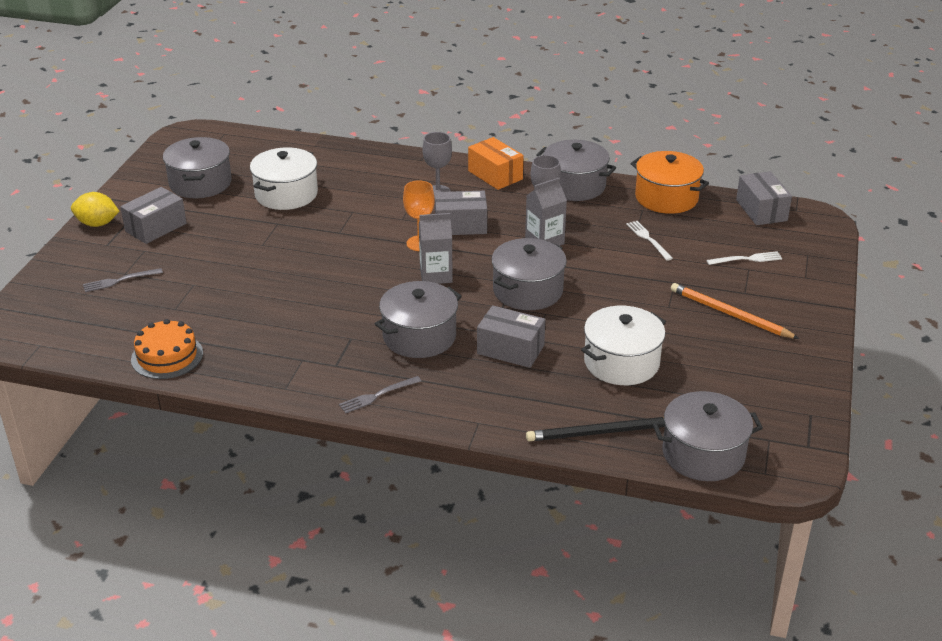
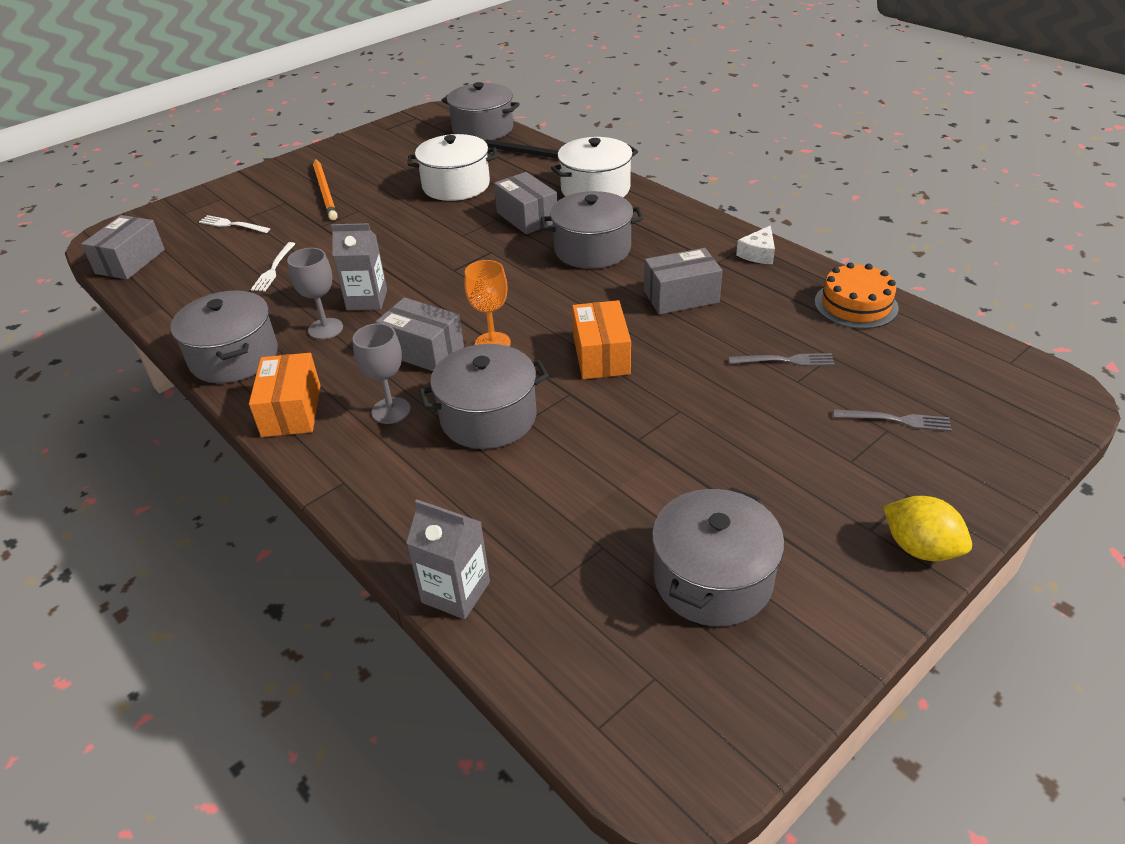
camera: 145 degrees left, 5 degrees up
(156, 227) = (821, 501): grey box -> grey box (681, 297)
(270, 380) = (758, 254): none -> white cheese
(286, 194) = (590, 491): white pot -> white pot (595, 189)
(338, 259) = (601, 355): none -> orange box
(377, 395) = (671, 217): grey fork -> grey fork (785, 361)
(436, 275) = (516, 300): grey carton -> grey carton (456, 592)
(528, 291) = (450, 258): grey pot -> grey pot (488, 417)
(666, 198) = (178, 305): orange pot -> none

